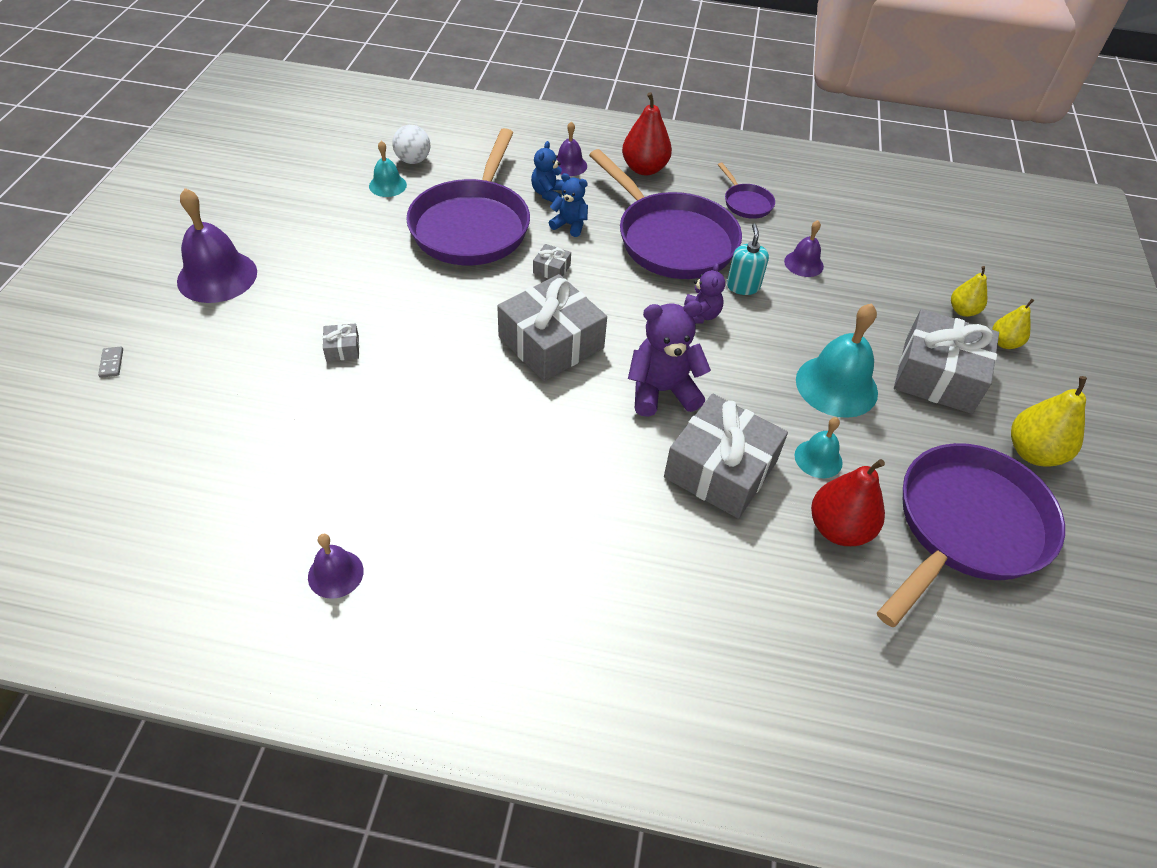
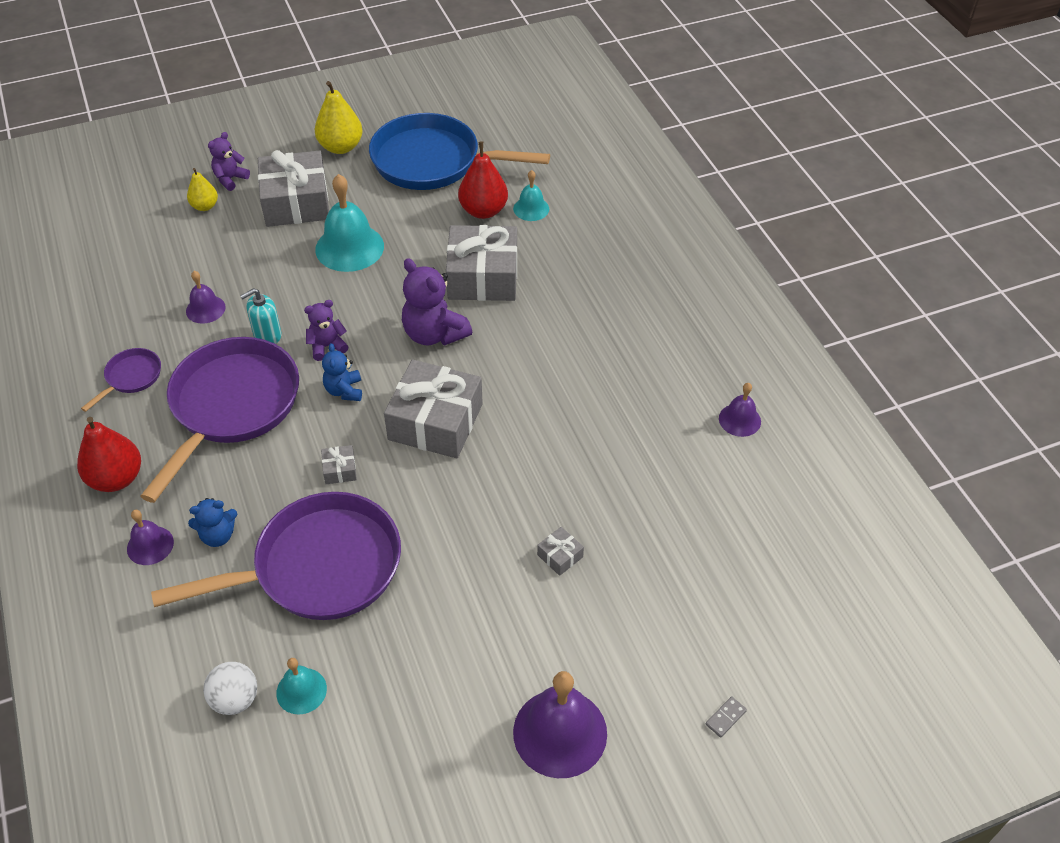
camera: 120 degrees left, 0 degrees up
(570, 225) = (261, 490): blue teddy bear -> blue teddy bear (344, 390)
(818, 458) = (431, 236): turquoise bell -> turquoise bell (531, 208)
(966, 527) = (433, 161): purple pan -> blue pan
(1004, 343) = (230, 179): yellow pear -> purple teddy bear

